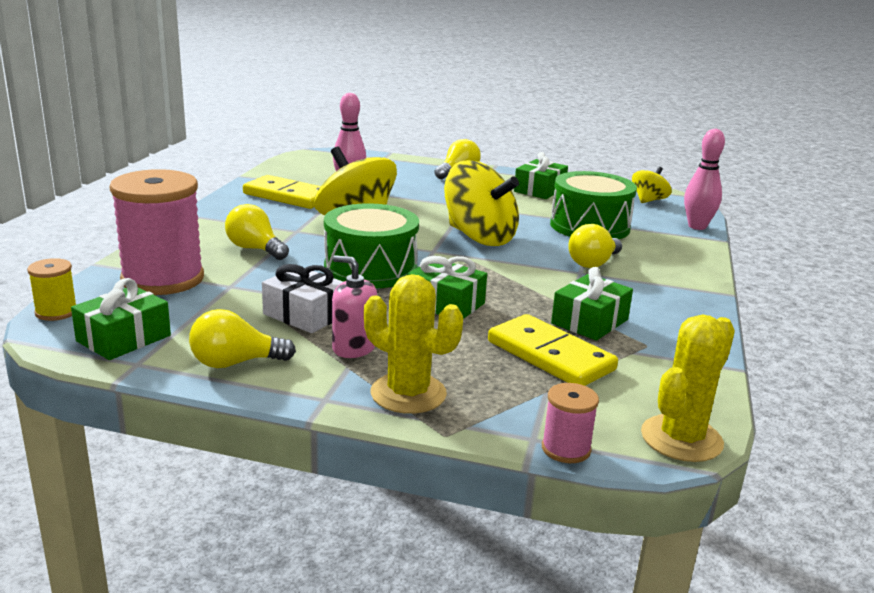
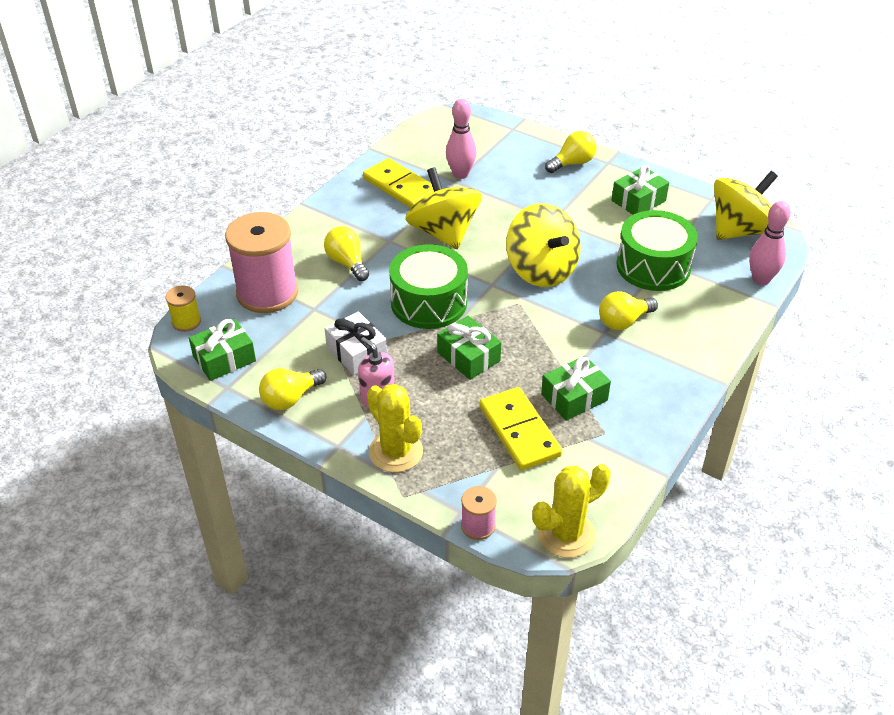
camera: 20 degrees right, 20 degrees up
(235, 363) = (290, 398): yellow light bulb -> yellow light bulb turned 45 degrees counterclockwise
(648, 200) = (740, 230): yellow spinning top -> yellow spinning top, size x1.91

